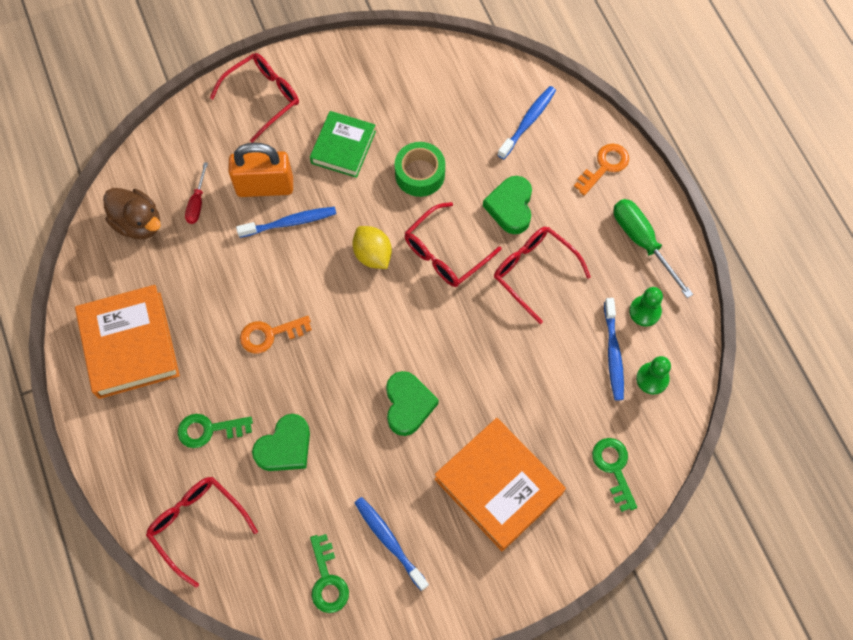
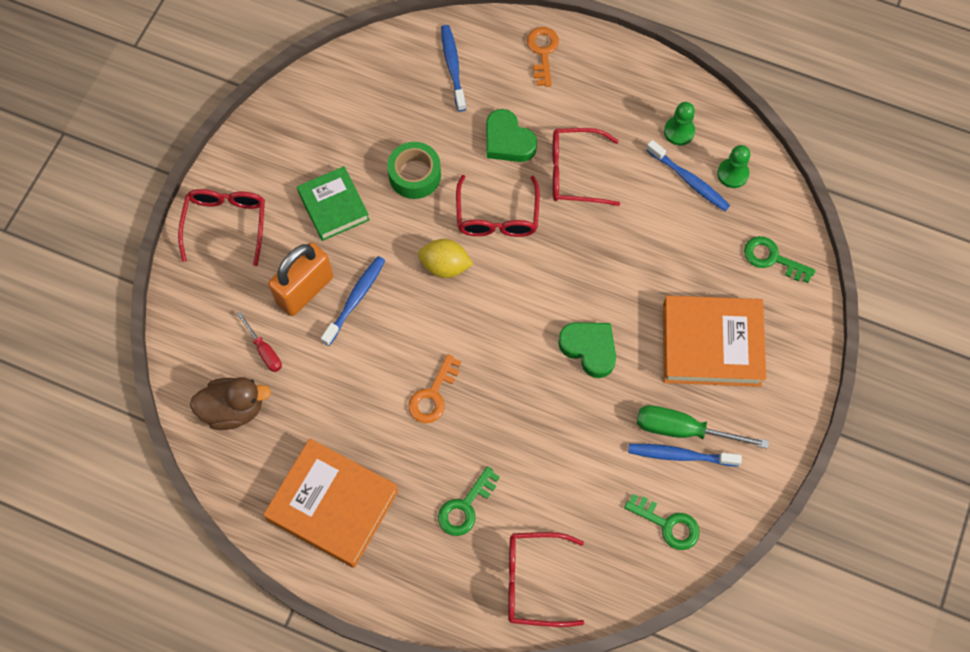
camera: 45 degrees left, 0 degrees up
(285, 447) = (535, 464): green heart -> none
(642, 242) = (626, 84): green screwdriver -> green screwdriver (684, 430)

